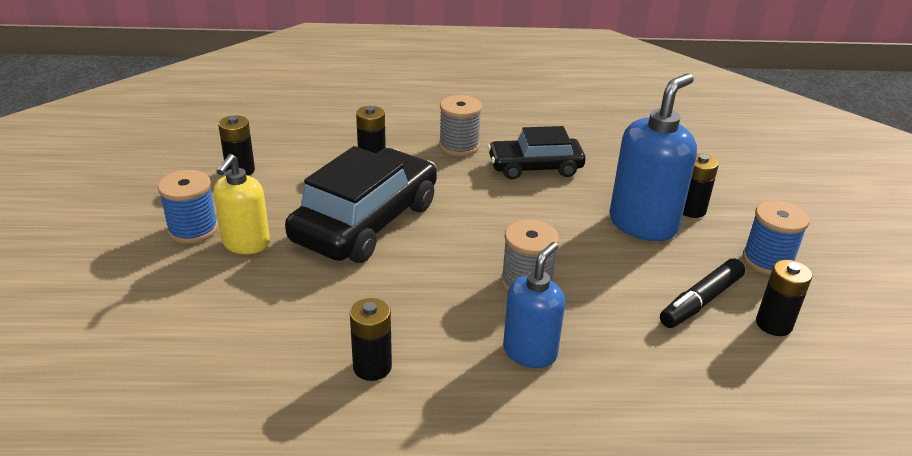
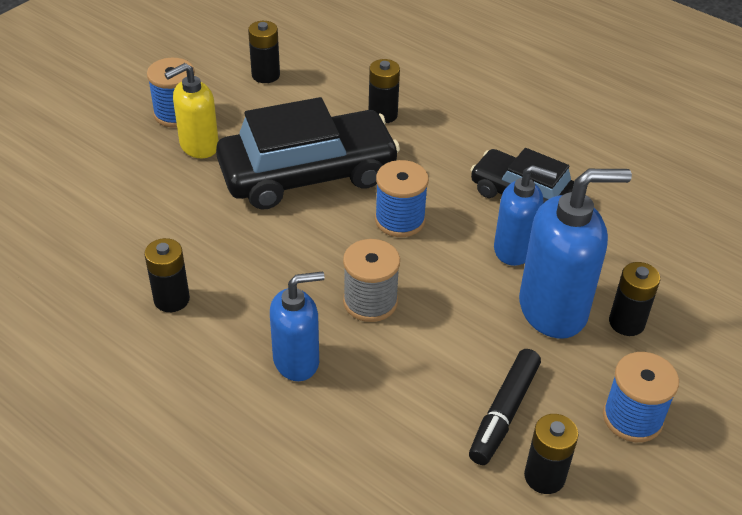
camera: 40 degrees right, 10 degrees up
(459, 146) = (478, 138): grey spool -> none
(475, 220) = (400, 220): none -> blue spool
(572, 201) = (514, 249): none -> blue soap dispenser
(701, 301) = (504, 412): black marker -> black marker turned 60 degrees counterclockwise

